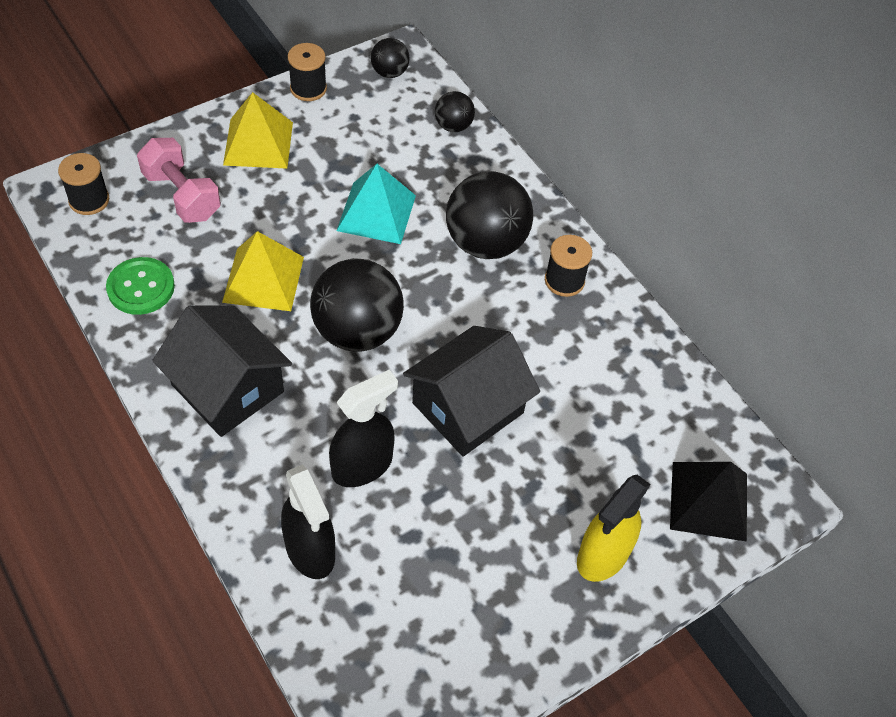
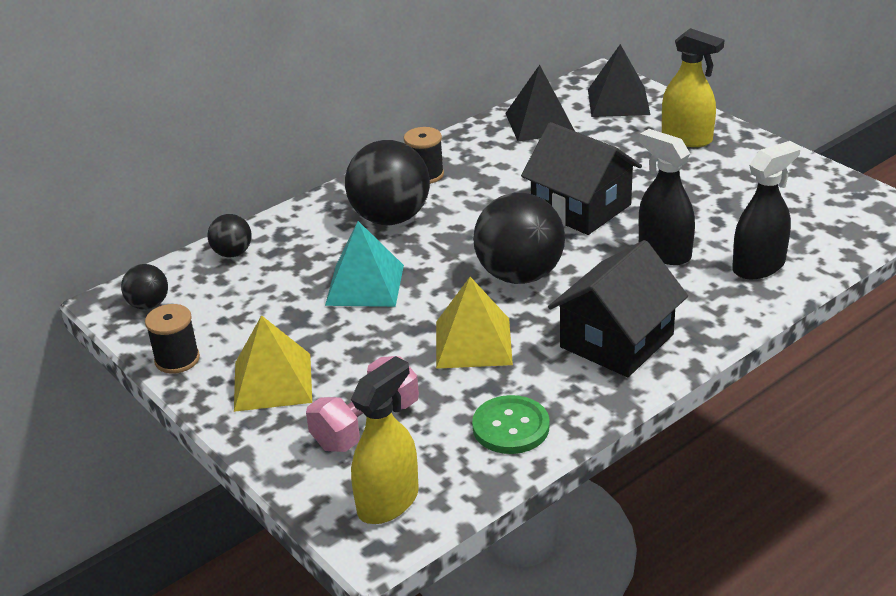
camera: 90 degrees left, 20 degrees down
(89, 200) = (388, 502): black spool -> yellow spray bottle
(663, 404) = (540, 123): none -> black pyramid

